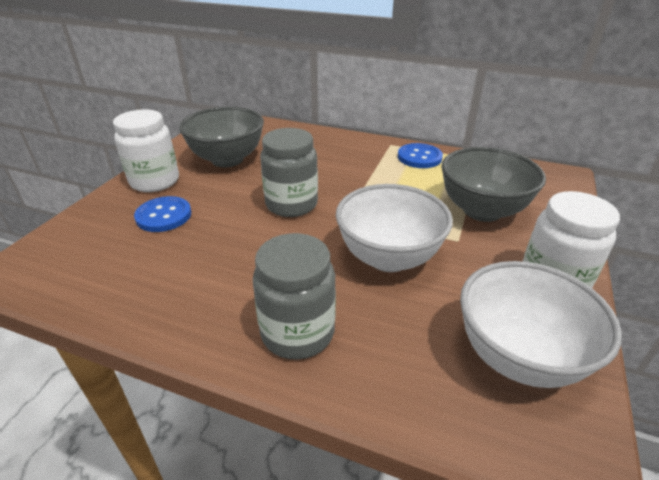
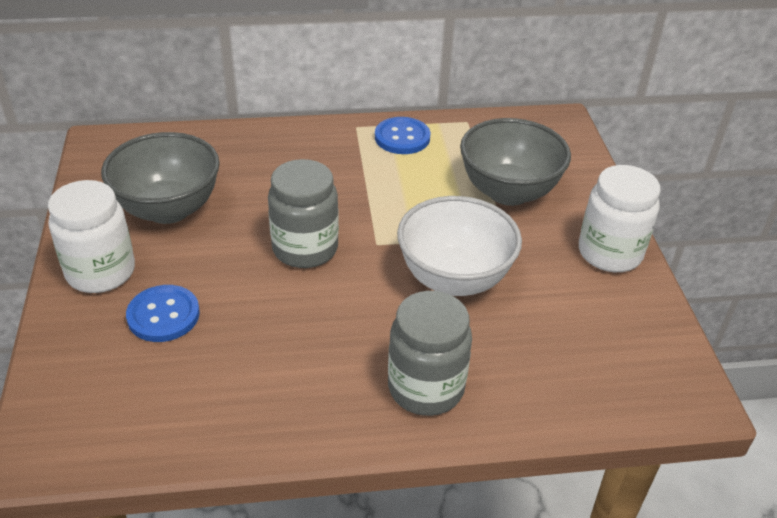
camera: 30 degrees left, 5 degrees up
(518, 356) = (617, 335): white bowl -> none

